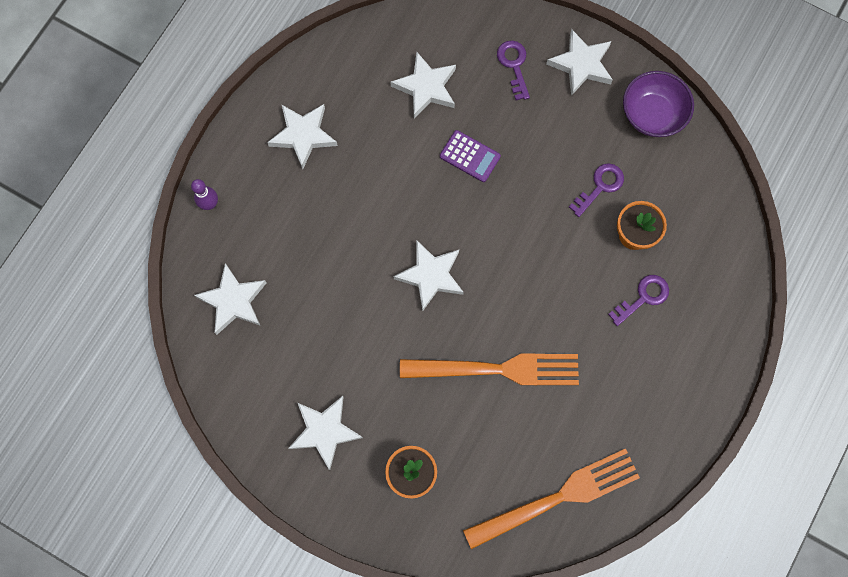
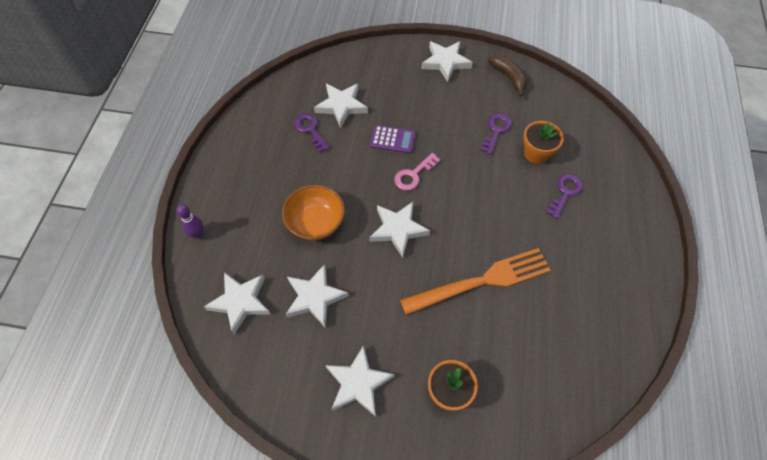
camera: 20 degrees left, 15 degrees down
(303, 135) = (259, 163): white star -> white star (315, 297)
(342, 235) = (315, 223): none -> orange bowl
(476, 212) = (413, 175): none -> pink key
(514, 65) = (399, 75): purple key -> purple key (310, 130)
(558, 497) = (579, 366): orange fork -> none
(652, 114) = (509, 77): purple bowl -> brown banana

